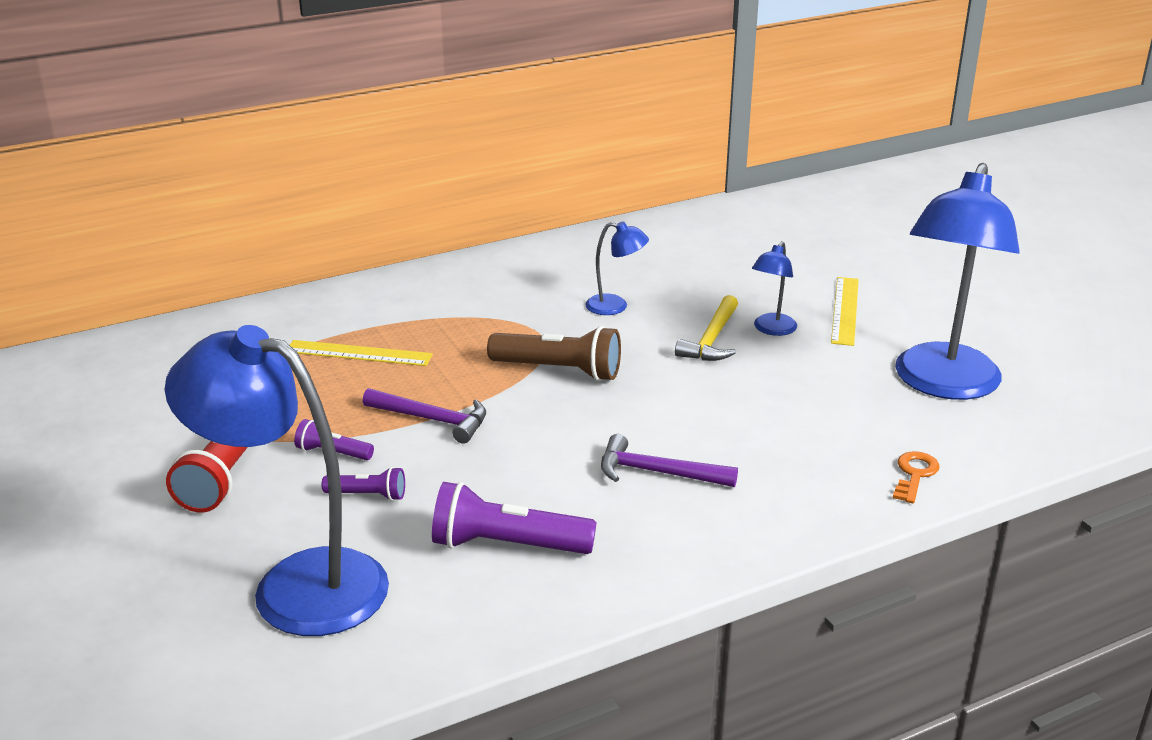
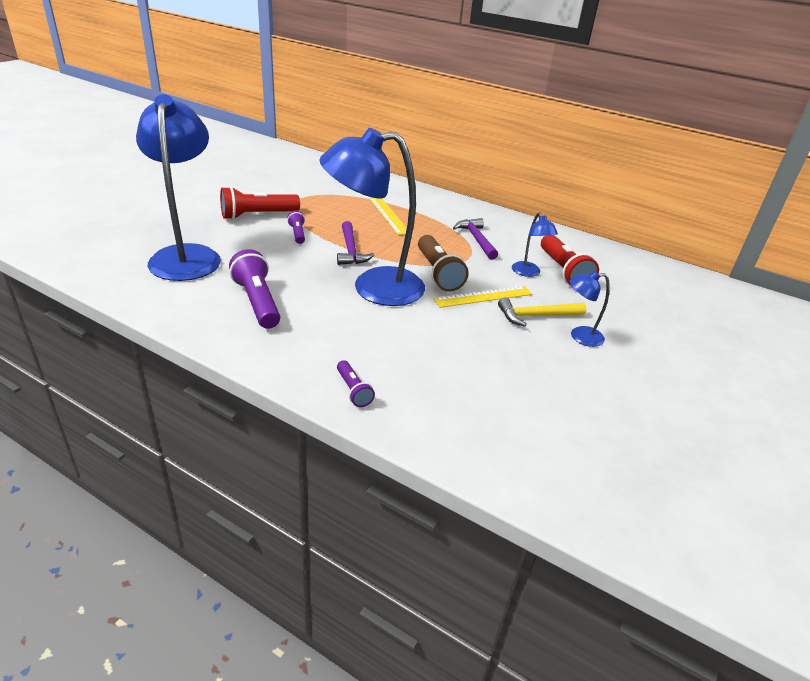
camera: 55 degrees right, 5 degrees up
(368, 495) = (270, 252): purple flashlight -> purple flashlight (353, 390)
(632, 282) = (563, 271): none -> red flashlight
(657, 472) = (367, 333): purple hammer -> purple hammer (476, 239)
(845, 310) = (649, 363): yellow ruler -> yellow ruler (483, 296)
(914, 474) = (469, 447): orange key -> none
(943, 384) = (609, 436): blue lamp -> blue lamp (373, 287)

